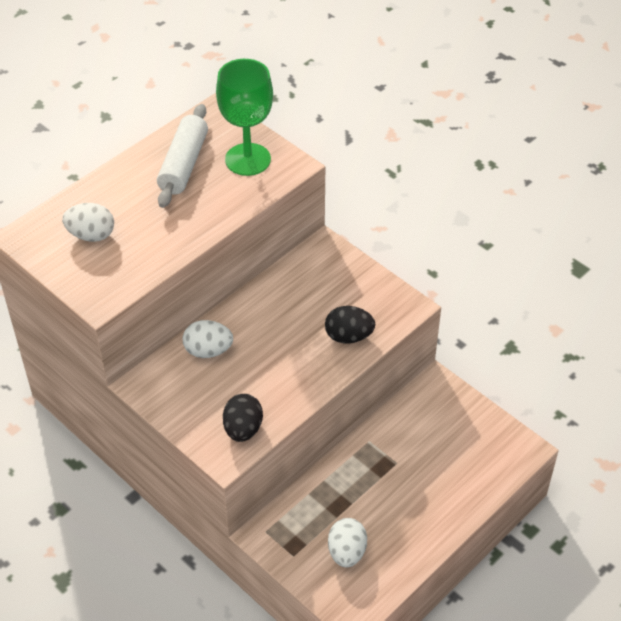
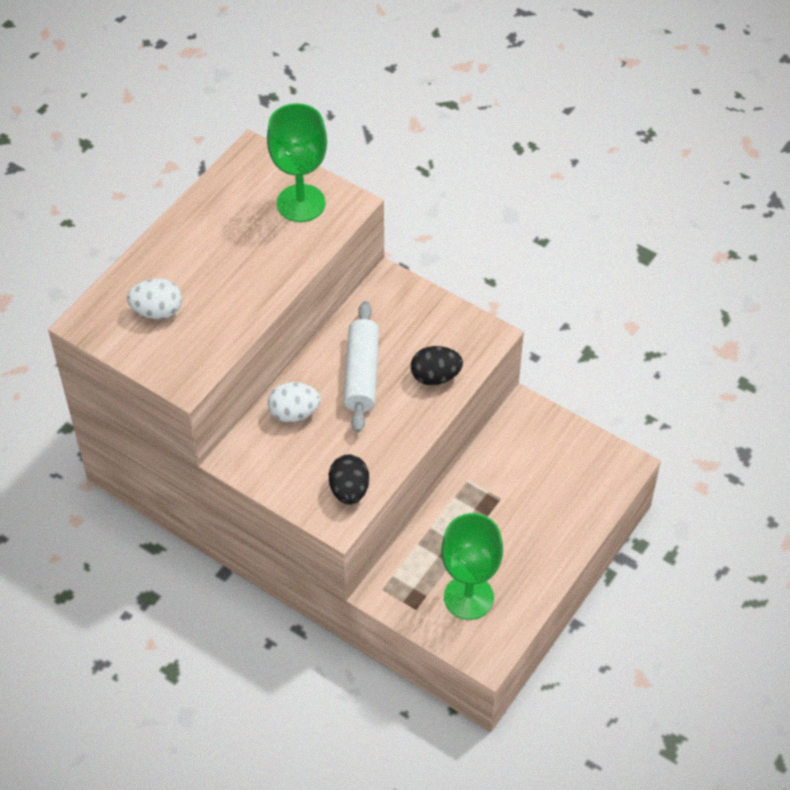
camera: 10 degrees left, 5 degrees up
(183, 164) = (234, 218): white rolling pin -> white rolling pin (361, 374)
(346, 552) = (468, 597): white egg -> green goblet

